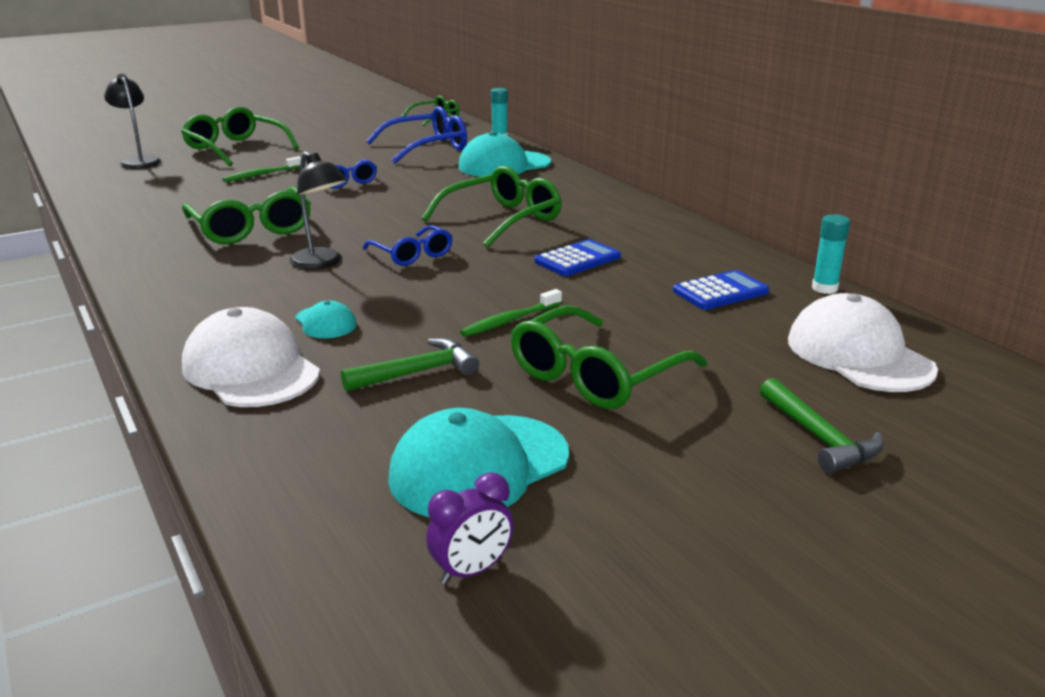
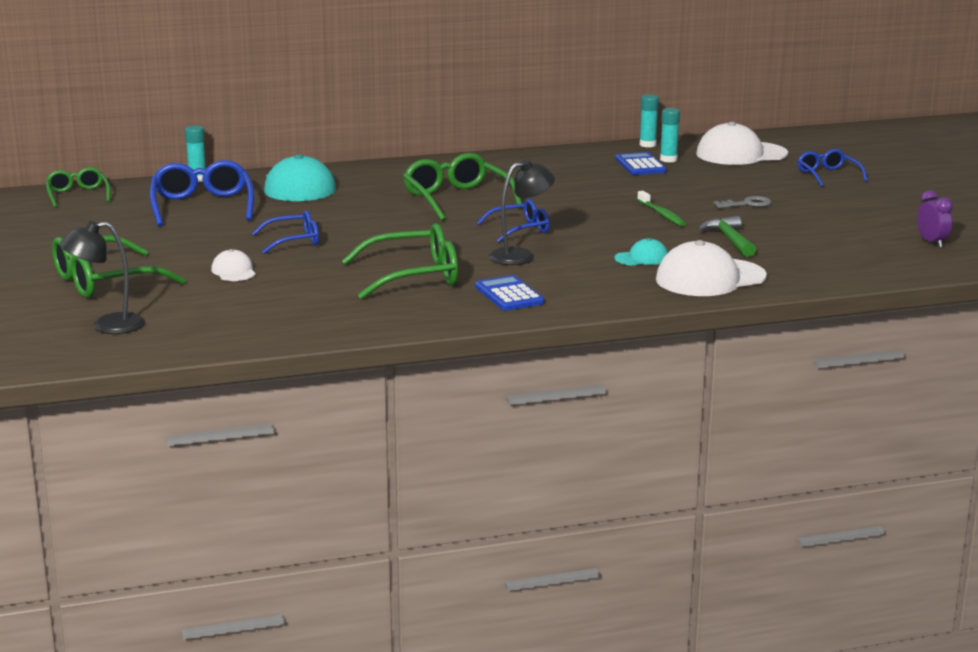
camera: 75 degrees left, 5 degrees down
(261, 175) = (234, 271): green toothbrush -> white cap
(479, 466) = (843, 235): turquoise cap -> none
(577, 259) = (562, 189): blue calculator -> blue calculator (509, 295)
(596, 375) = (747, 204): green glasses -> grey key
(767, 306) = (668, 159): none -> turquoise glue stick
(819, 438) = (828, 175): green hammer -> blue glasses

